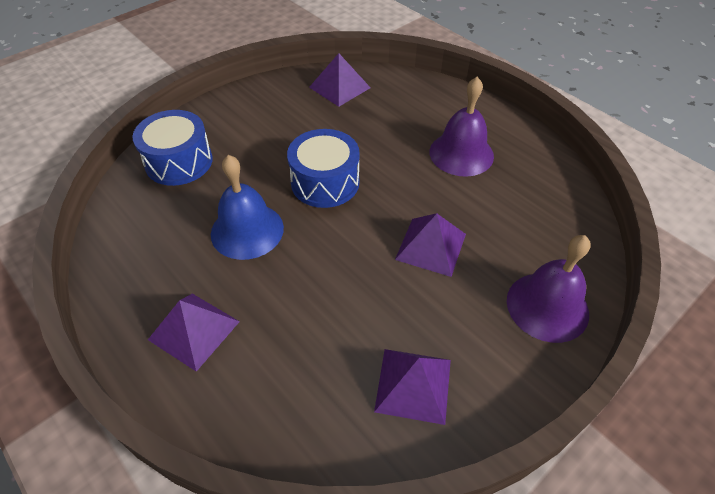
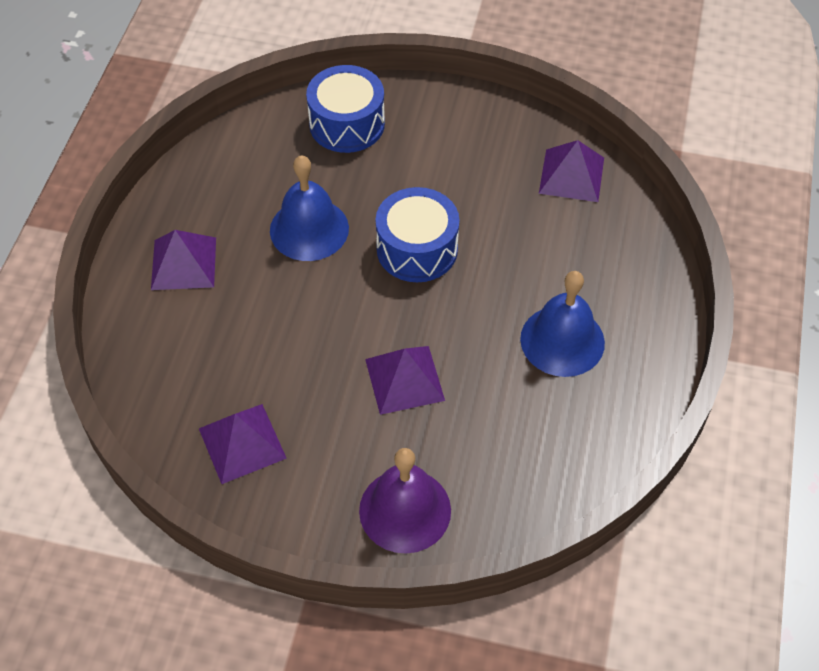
camera: 55 degrees right, 5 degrees up
(461, 153) = (562, 340): purple bell -> blue bell

